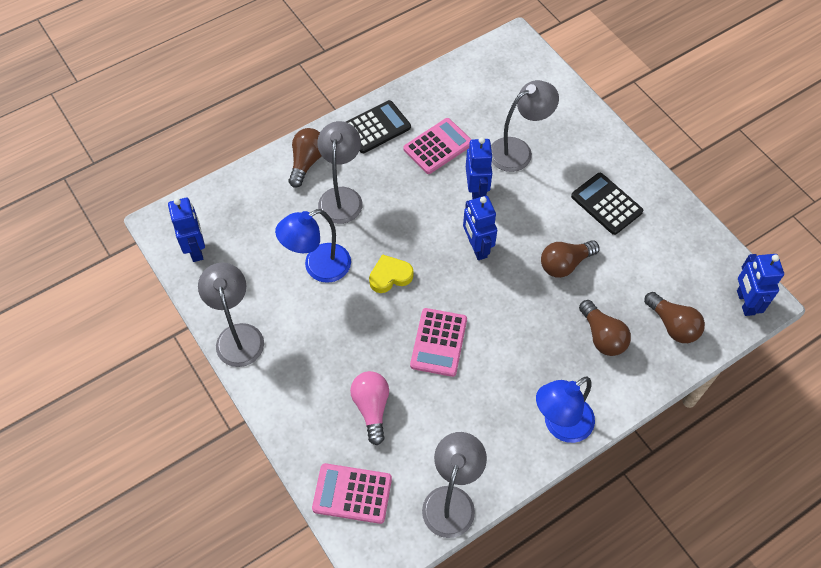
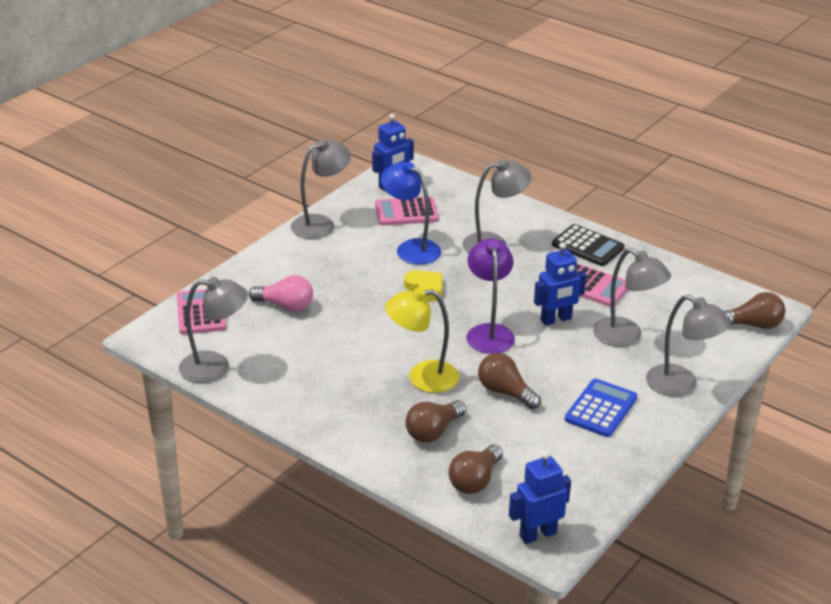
camera: 70 degrees right, 25 degrees down
(307, 162) = (519, 218): brown light bulb -> brown light bulb (753, 325)
(371, 408) = (285, 306): pink light bulb -> pink light bulb turned 45 degrees clockwise
(438, 342) = (370, 329): pink calculator -> pink calculator (406, 212)
(477, 247) = (489, 332): blue robot -> purple lamp
(525, 321) = (422, 378): none -> yellow lamp
(560, 425) = (318, 420): blue lamp -> none
(593, 139) = (681, 385): none -> grey lamp
(606, 204) = (601, 409): black calculator -> blue calculator

